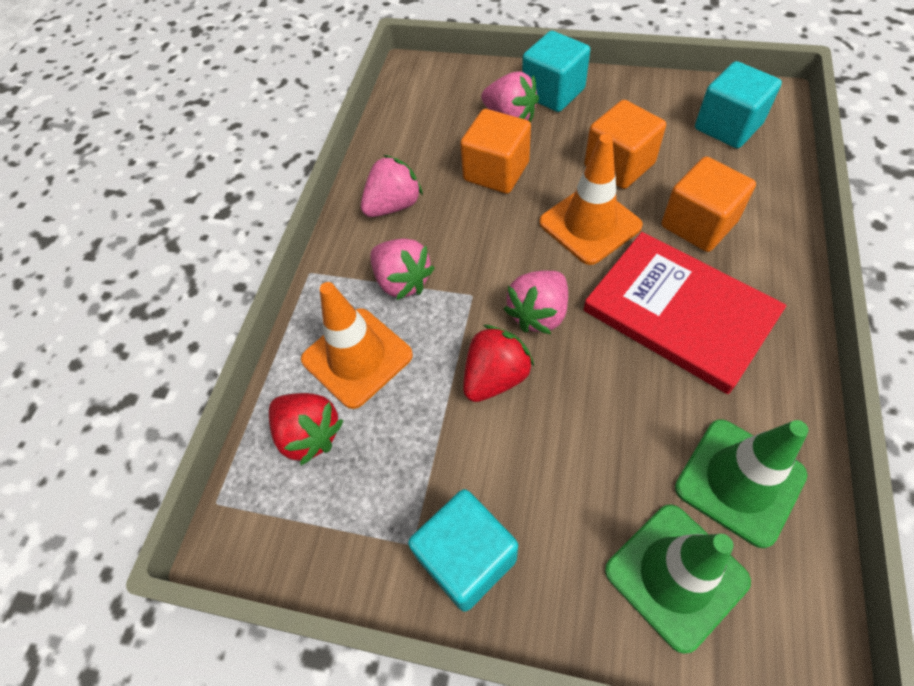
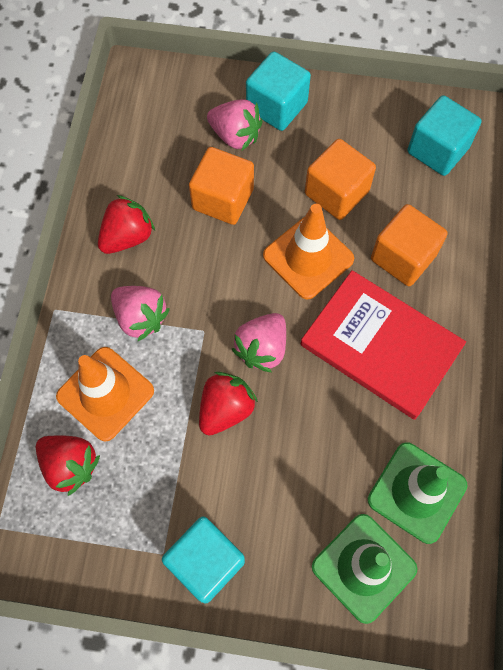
camera: 10 degrees left, 10 degrees up
(393, 205) = (127, 237): pink strawberry -> red strawberry

